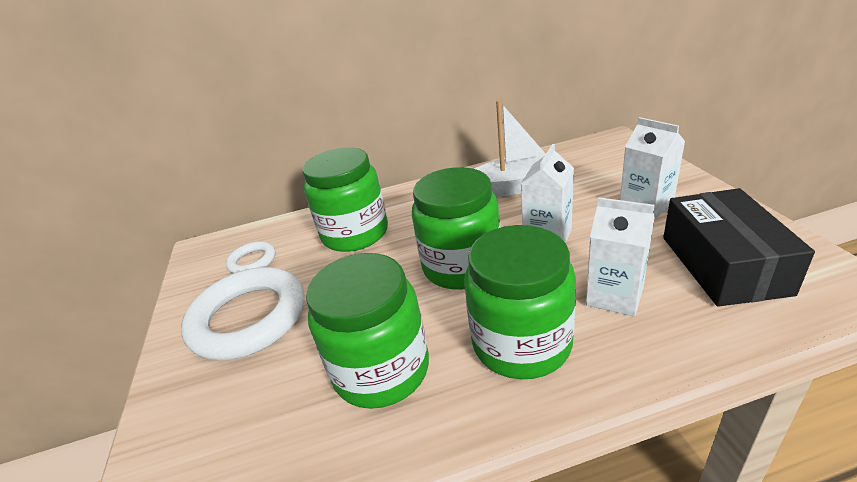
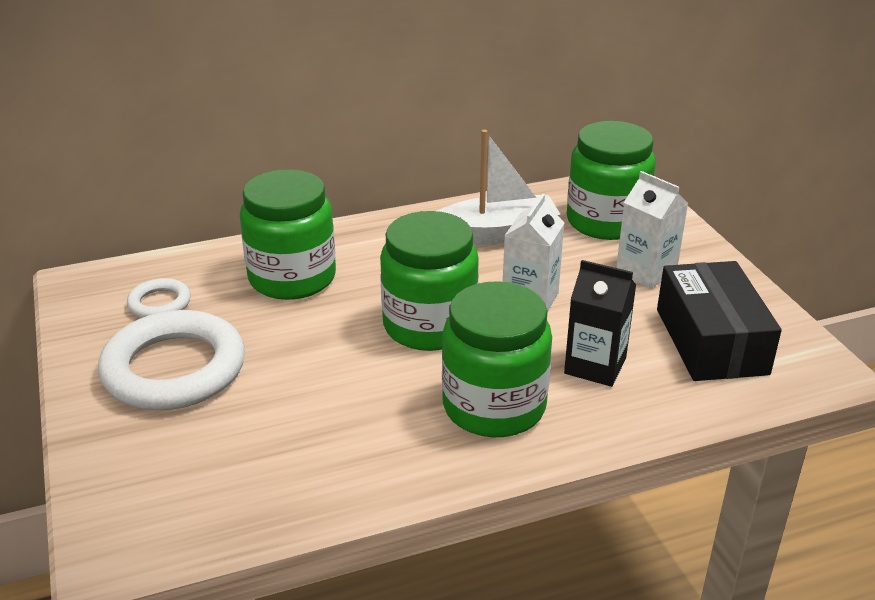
camera: 10 degrees left, 0 degrees up
(381, 369) = (344, 425): green jar -> green jar (606, 221)
(614, 296) = (595, 366): white carton -> black carton

